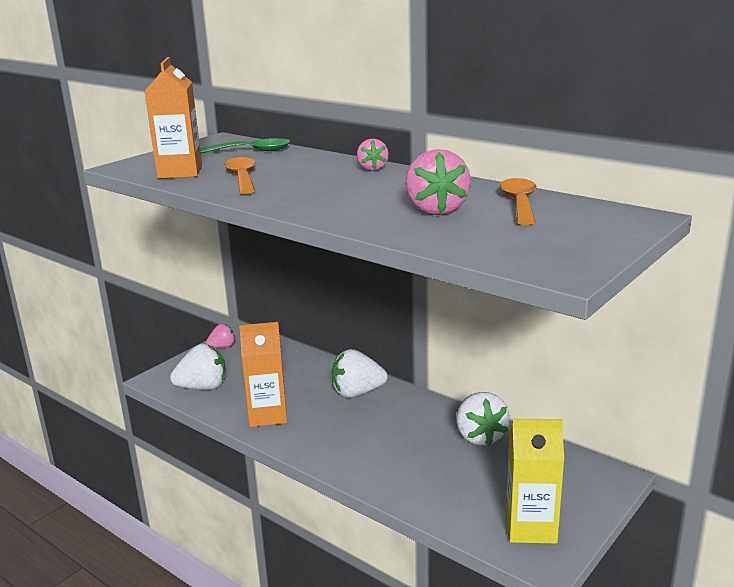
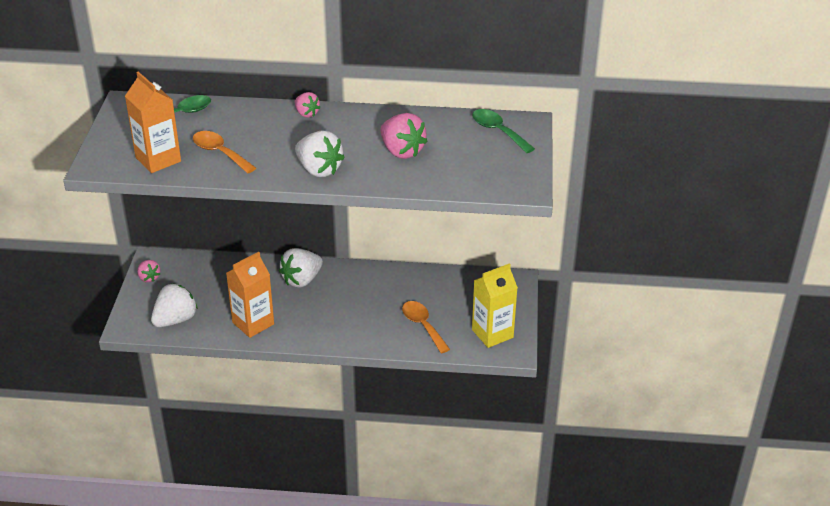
camera: 35 degrees left, 15 degrees up
(222, 347) = (149, 278): pink strawberry -> pink strawberry turned 120 degrees clockwise
(479, 436) = (416, 283): white strawberry -> white strawberry (319, 170)
(519, 203) = (446, 128): orange spoon -> orange spoon (423, 325)
(588, 216) = (498, 131): none -> green spoon

